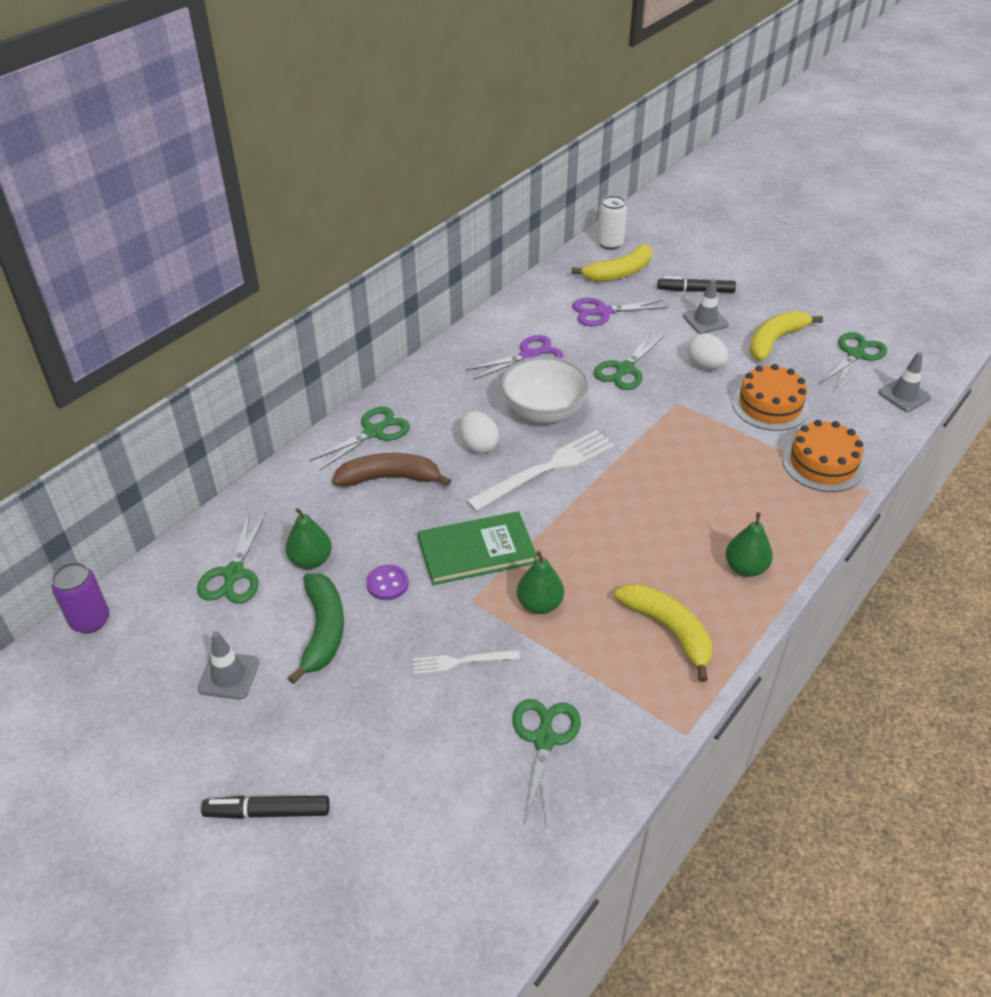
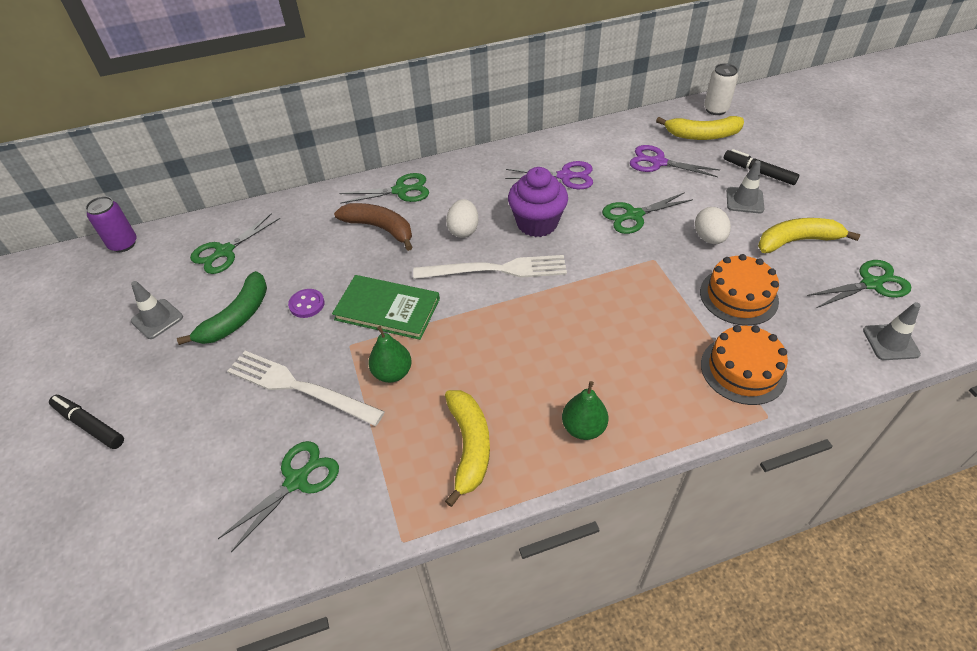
camera: 35 degrees right, 5 degrees up
(311, 560) = (276, 264): green pear -> none
(461, 661) = (299, 387): white fork -> white fork, size x1.88
(544, 411) = (537, 223): white bowl -> purple cupcake

